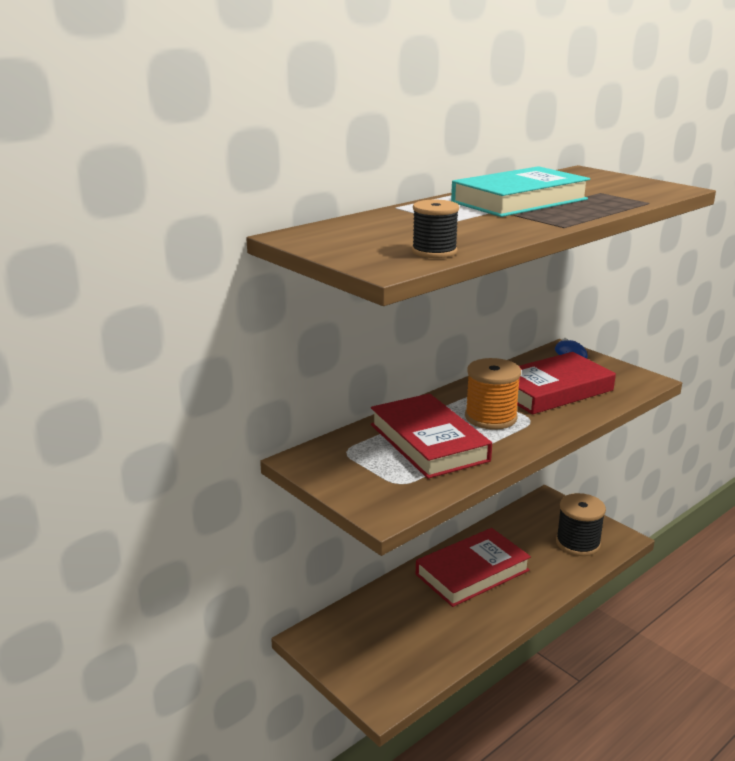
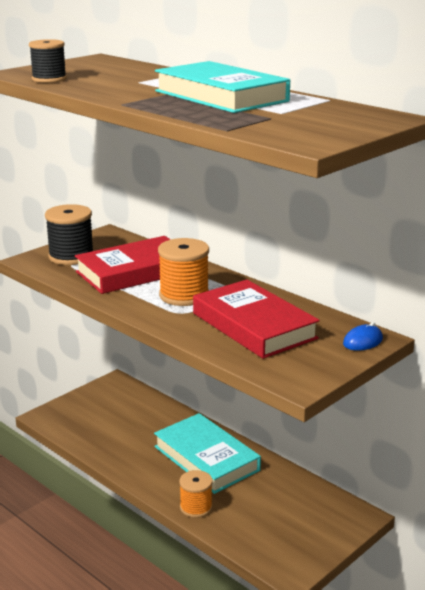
camera: 85 degrees right, 0 degrees up
(472, 572) = (206, 458): red book -> turquoise book
(551, 582) = (196, 507): none -> orange spool
(578, 543) = (270, 532): black spool -> black spool (71, 256)

